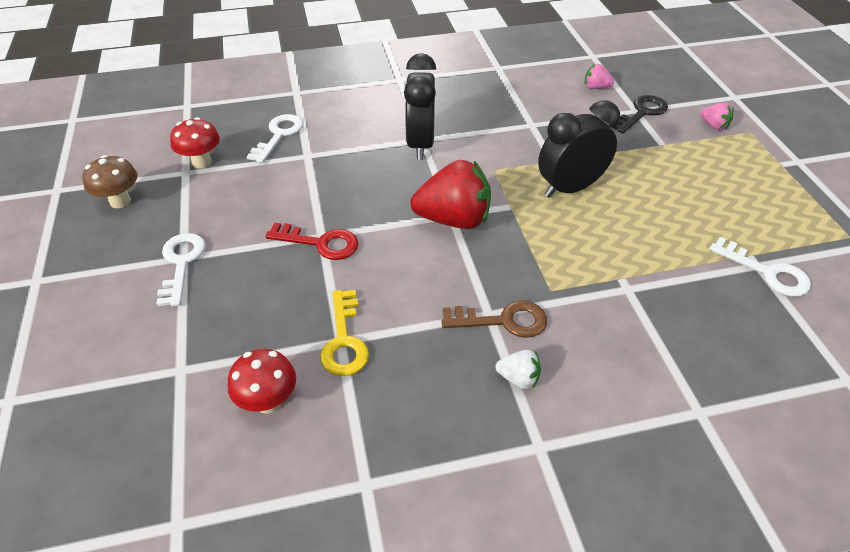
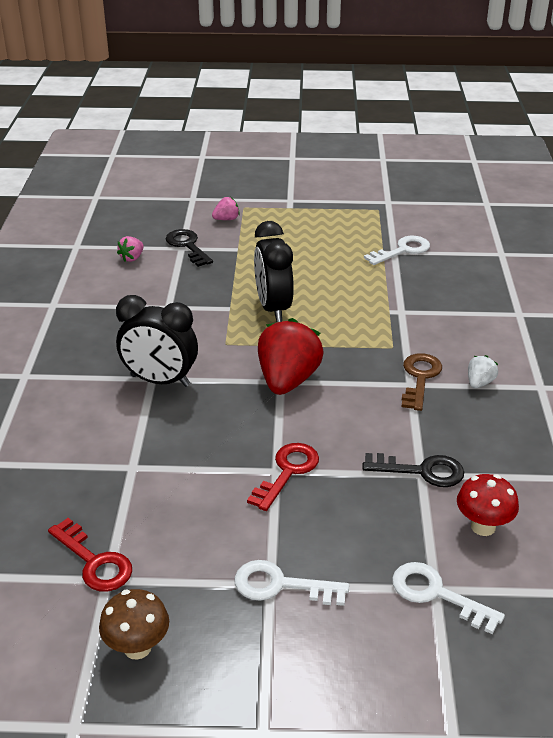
camera: 75 degrees left, 10 degrees down
(201, 162) = (94, 562): red mushroom -> red key
(279, 135) = (77, 486): white key -> white key (436, 594)
(344, 340) = (422, 471): yellow key -> black key

